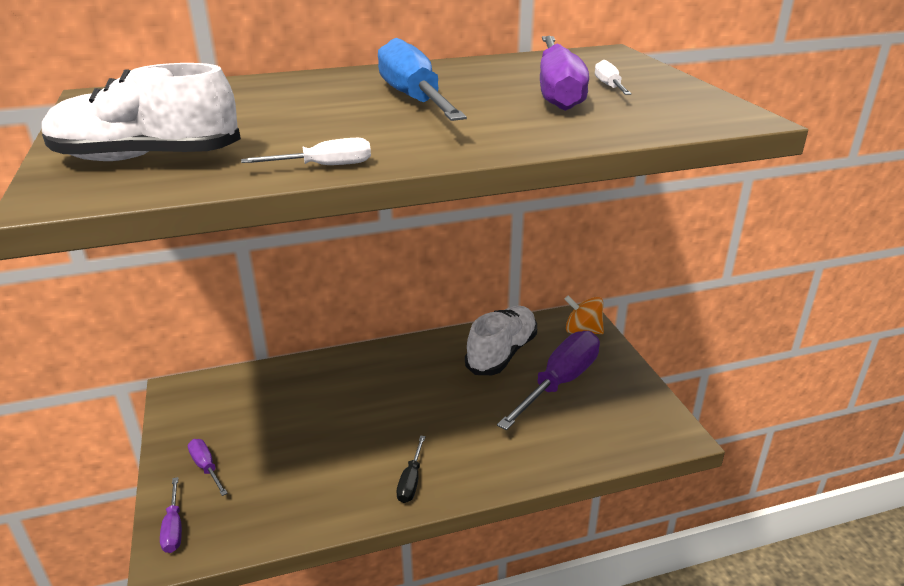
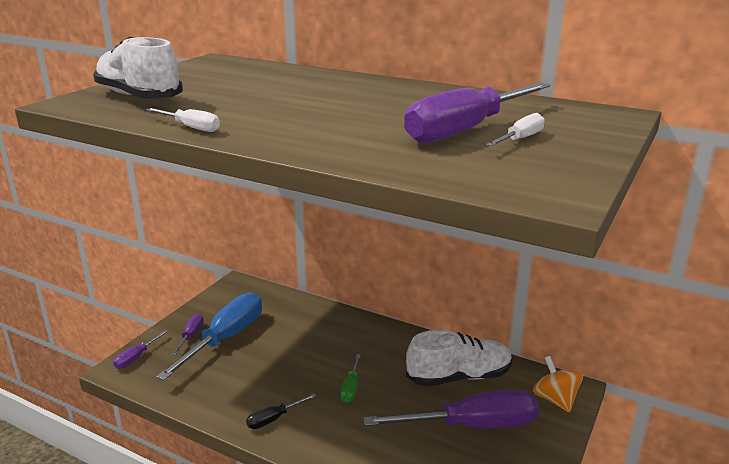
camera: 45 degrees right, 5 degrees down
(414, 100) = (352, 106): blue screwdriver -> blue screwdriver (225, 338)
(436, 413) = (351, 388): none -> green screwdriver

